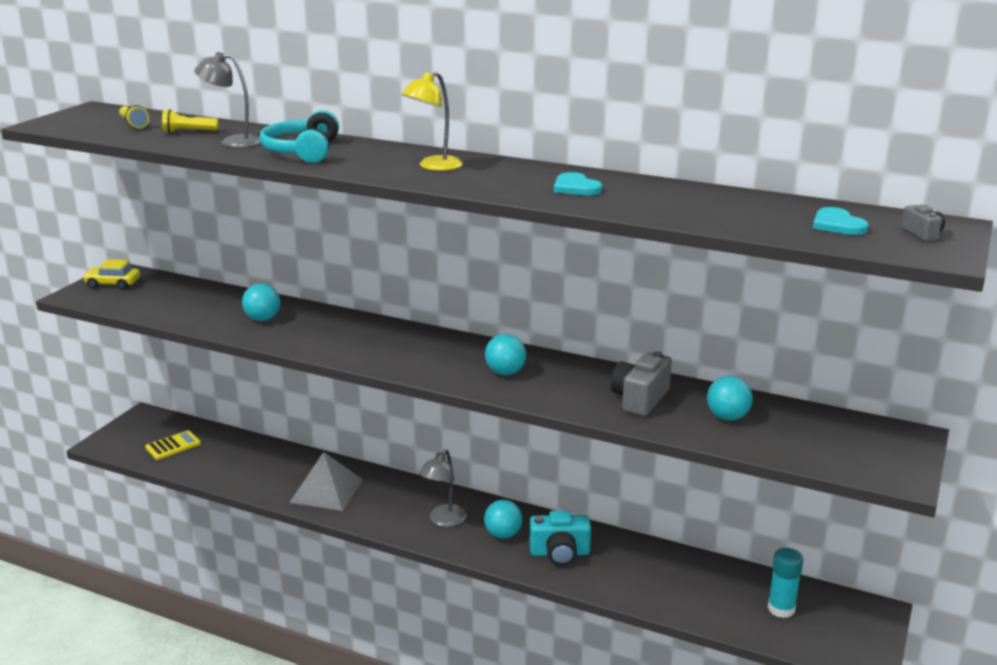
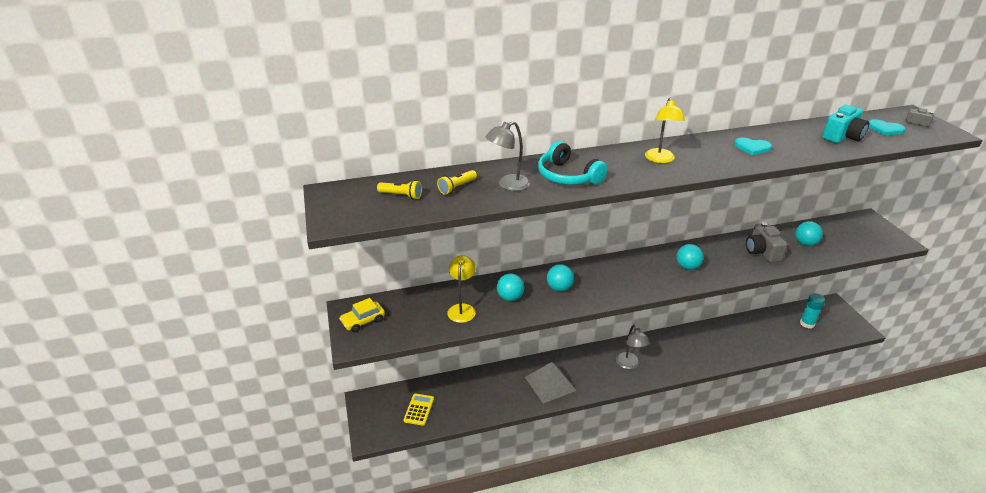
camera: 40 degrees left, 10 degrees up
(204, 309) = (462, 309): none -> yellow lamp
(503, 534) = (664, 355): turquoise ball -> turquoise ball (559, 288)
(560, 553) = (700, 350): turquoise camera -> turquoise camera (842, 137)

